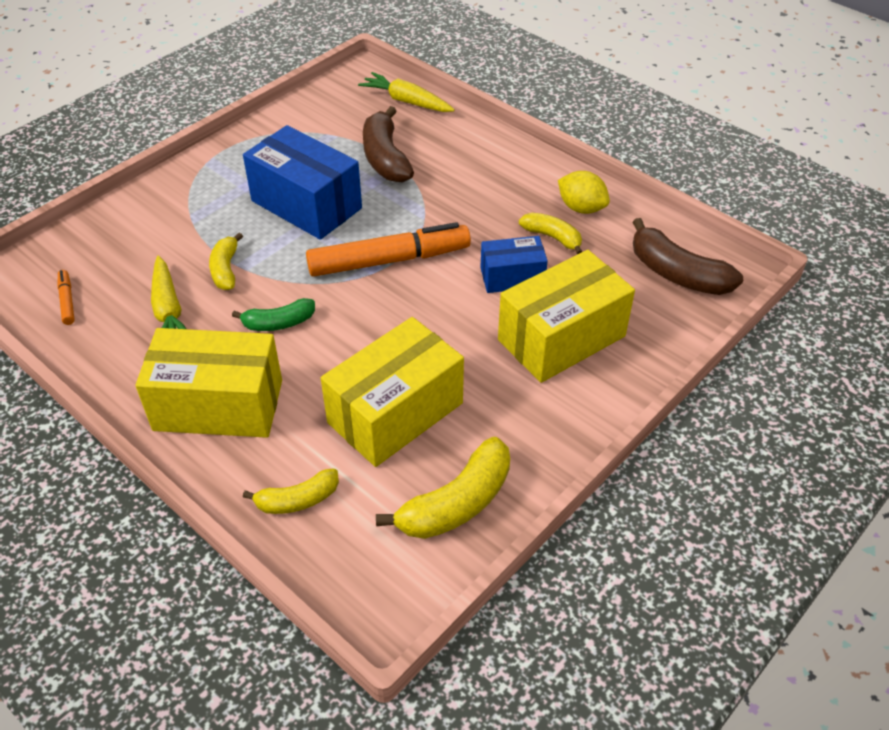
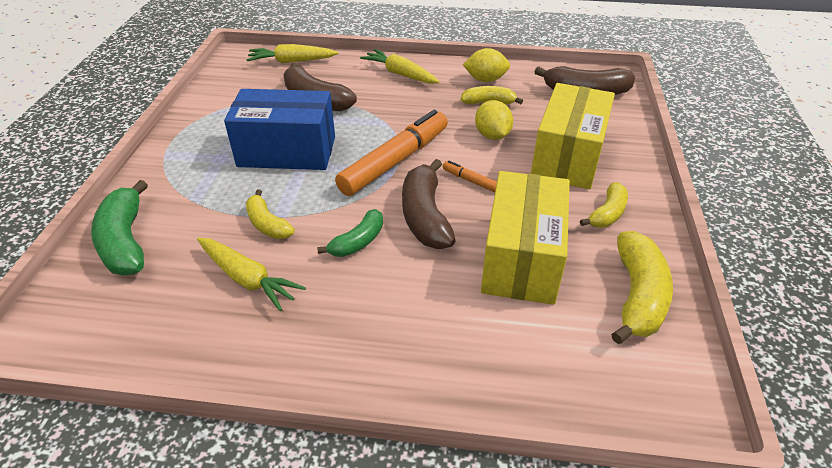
camera: 35 degrees left, 5 degrees down
(67, 301) = (131, 320): orange marker -> orange marker (471, 181)
(114, 232) = (125, 242): none -> green banana
(218, 405) = (377, 330): yellow box -> none
(298, 500) = (527, 365): yellow banana -> yellow banana (607, 213)
(357, 329) = (425, 216): none -> brown banana
(498, 162) = (400, 74): none -> yellow carrot
(512, 277) = (492, 135): blue box -> yellow lemon

